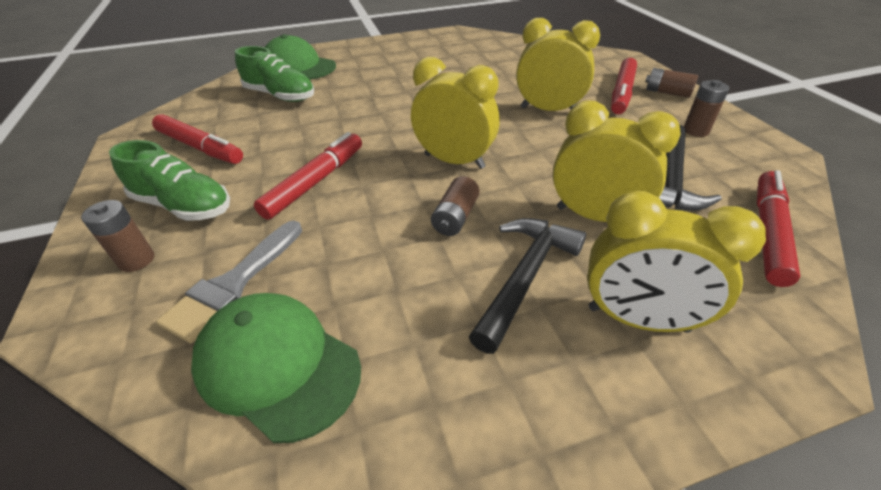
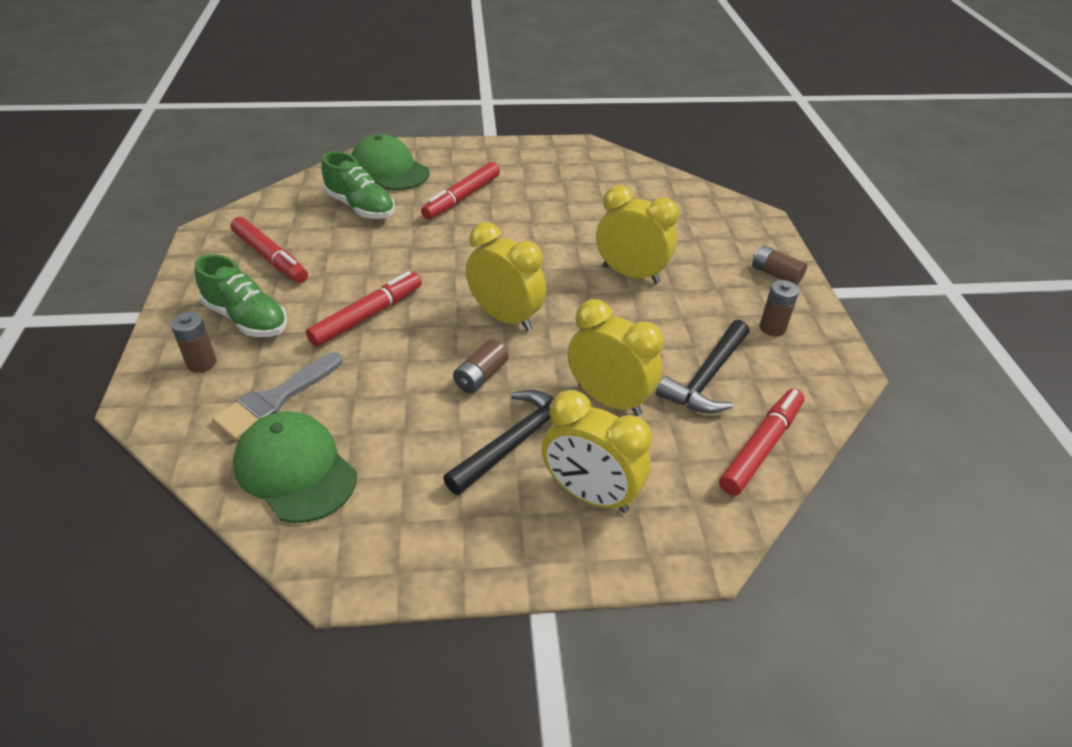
camera: 10 degrees right, 0 degrees up
(621, 93) = (724, 266): red marker -> red marker (462, 198)

